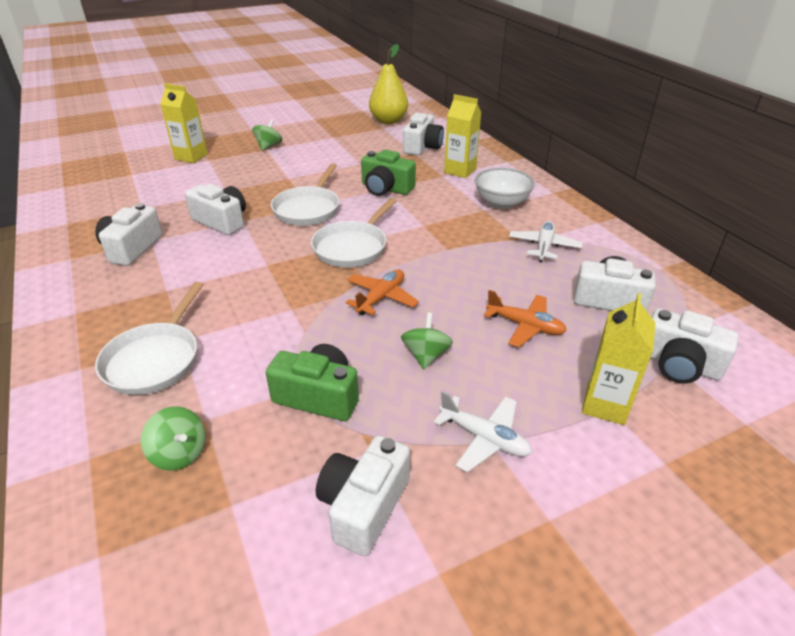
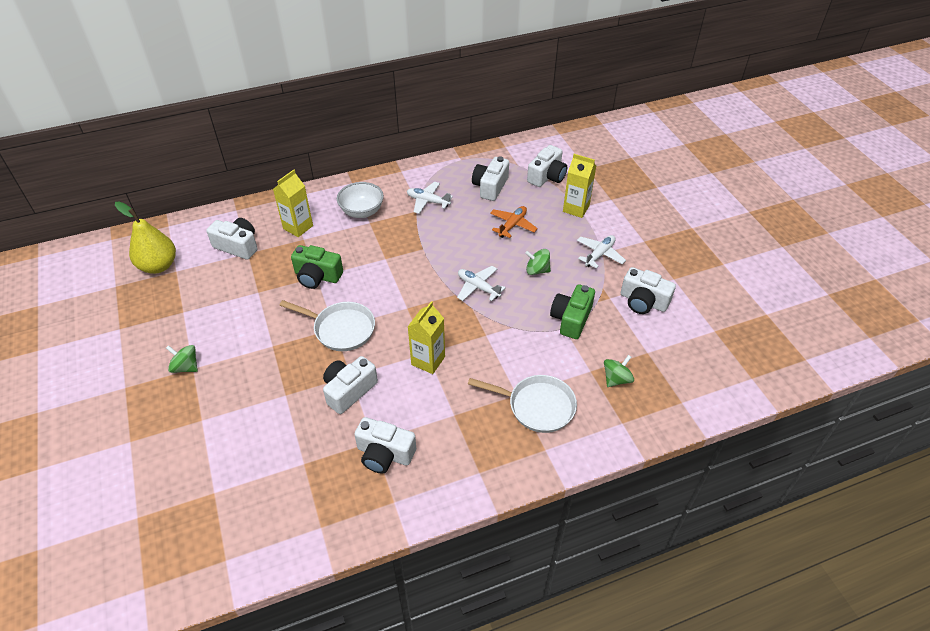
camera: 85 degrees left, 10 degrees up
(191, 157) = (186, 439): yellow carton -> yellow carton (428, 360)
(352, 247) = (410, 300): white pan -> none
(381, 298) = (478, 287): orange plane -> white plane
(386, 188) = (317, 276): green camera -> green camera turned 75 degrees clockwise

